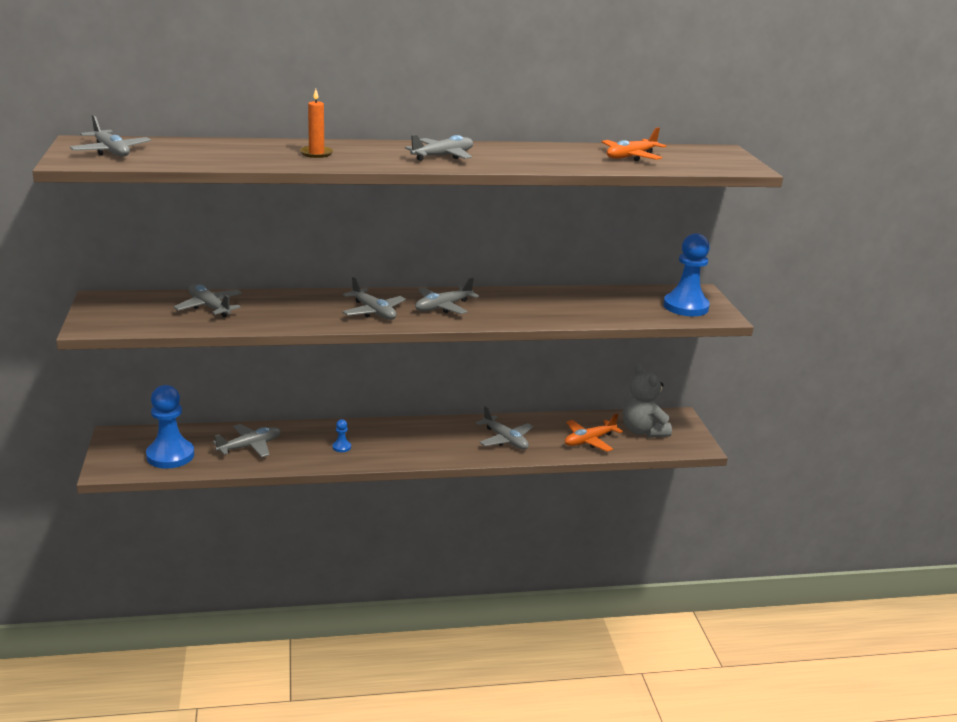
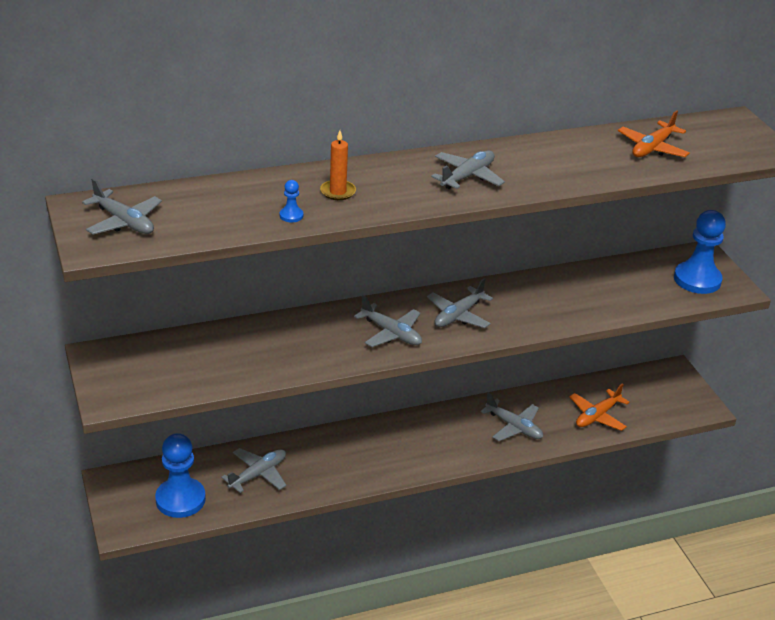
camera: 10 degrees left, 10 degrees up
(209, 307) = (219, 351): grey plane -> none
(341, 447) = (352, 461): blue pawn -> blue pawn (291, 215)
(643, 431) = (645, 395): grey teddy bear -> none

